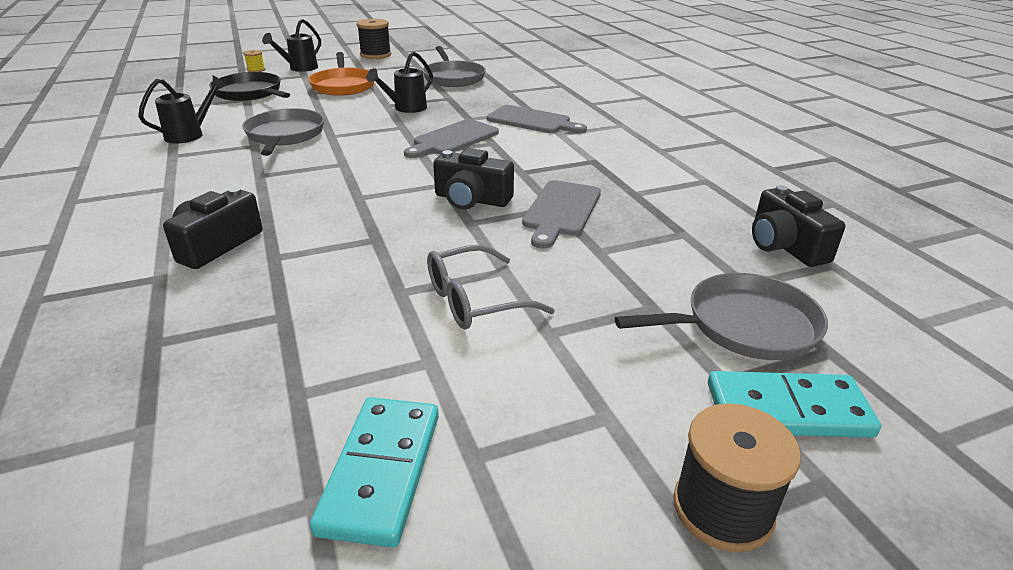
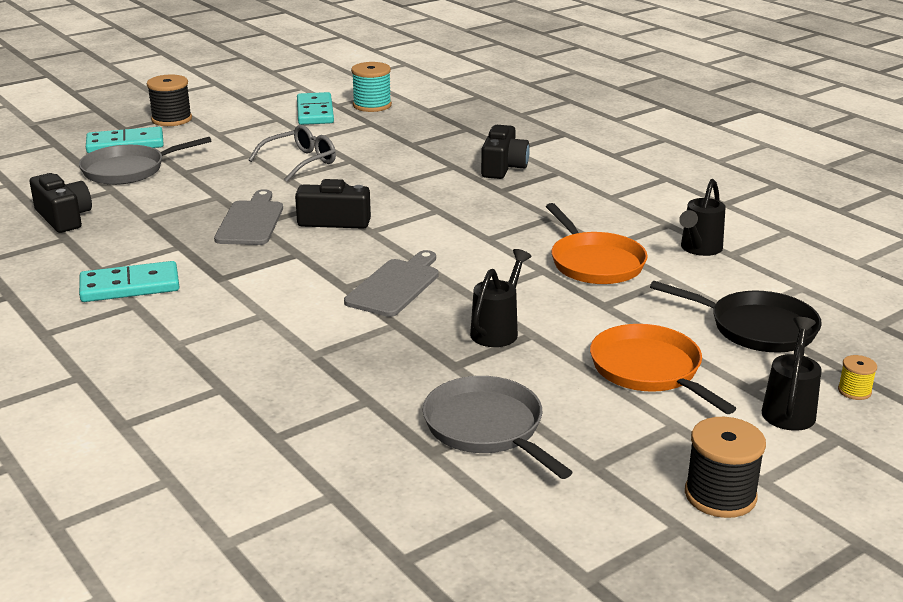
camera: 165 degrees right, 5 degrees down
(237, 479) = (372, 105): none -> turquoise spool
(285, 135) = (594, 263): grey pan -> orange pan
(532, 121) = (306, 332): grey cutting board -> none
(670, 163) = (130, 286): none -> turquoise domino

